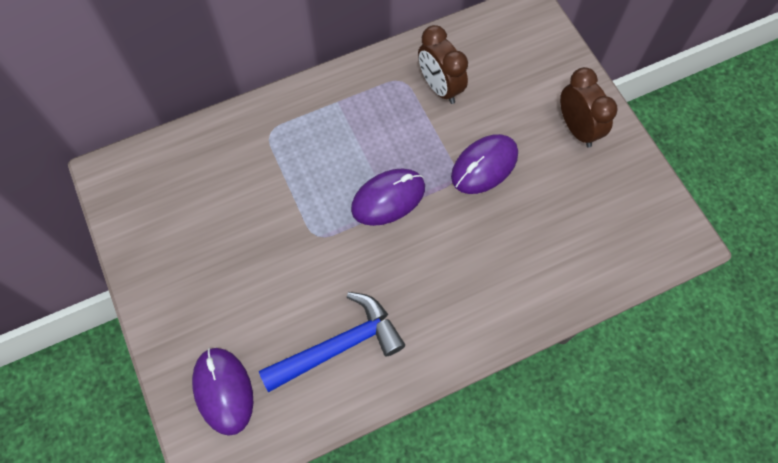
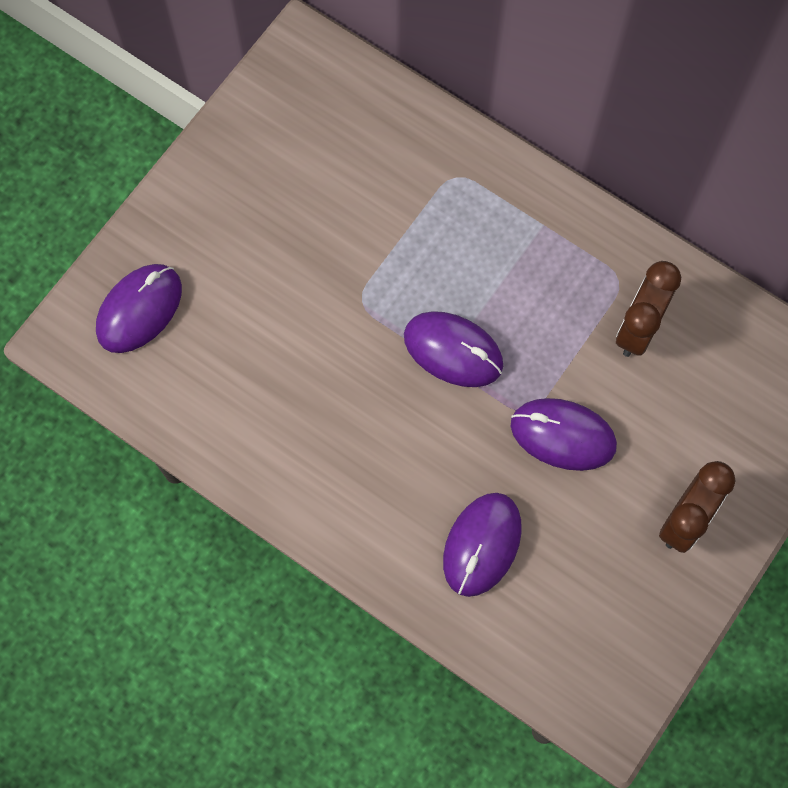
camera: 60 degrees right, 5 degrees up
(339, 346) = (251, 396): blue hammer -> none
(531, 252) = (482, 545): none -> purple mouse

